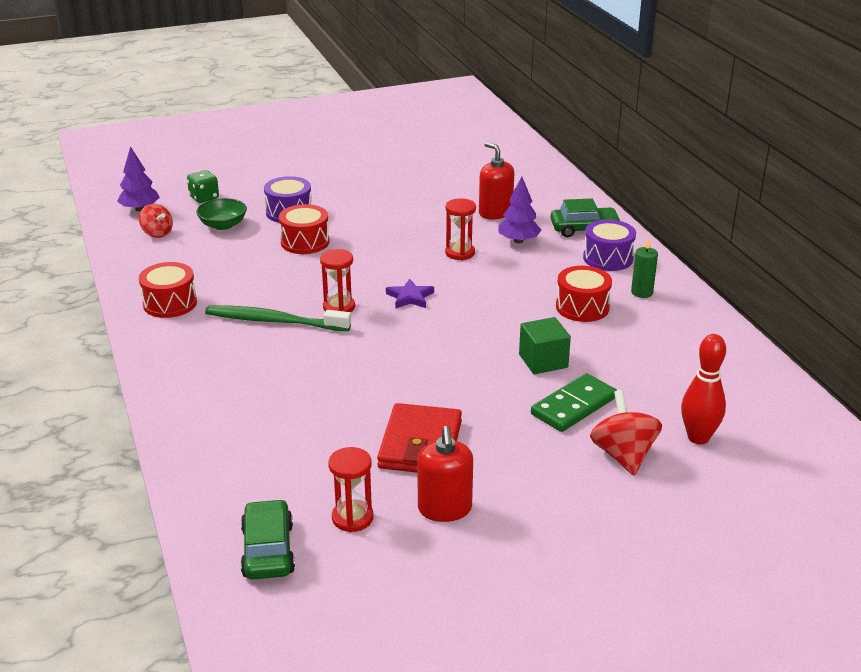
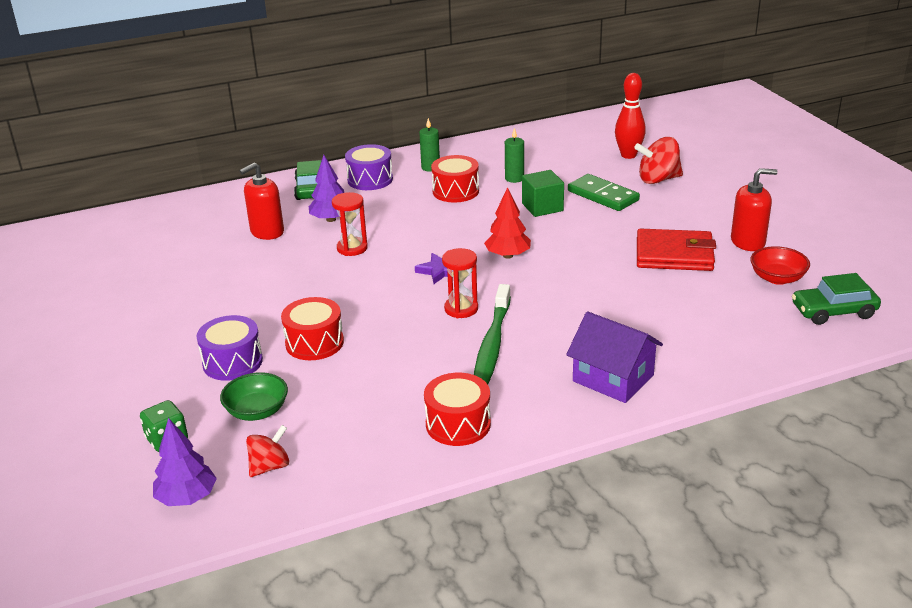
camera: 90 degrees left, 0 degrees up
(200, 381) = (613, 378): none -> purple house
(352, 518) = (777, 278): red hourglass -> red bowl
(434, 335) = (508, 255): none -> red tree
(618, 345) = (514, 178): none -> green candle

